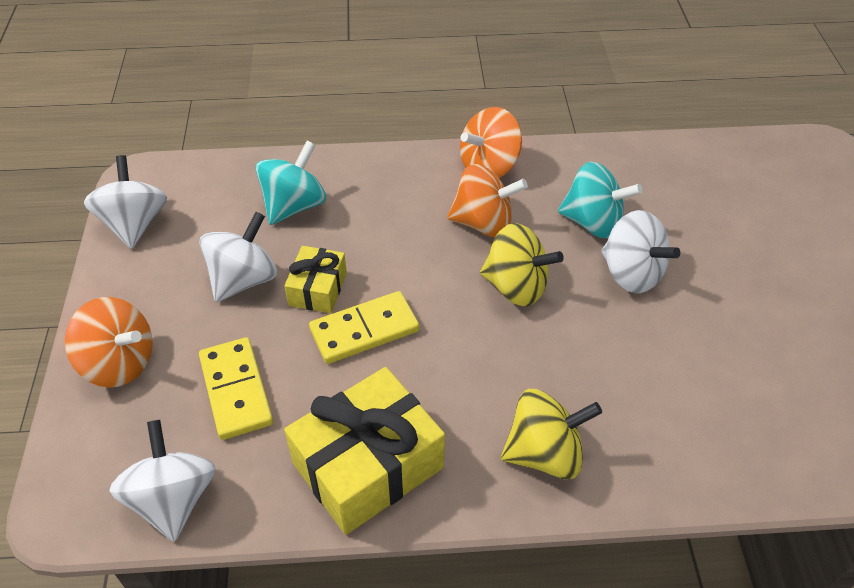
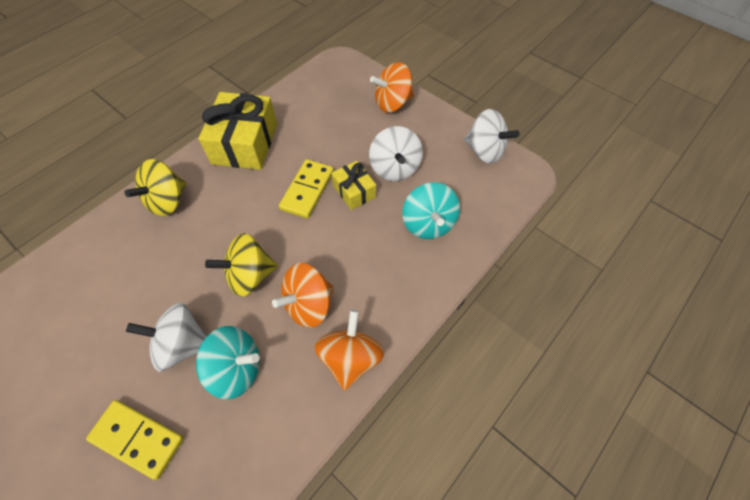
camera: 135 degrees right, 10 degrees up
(173, 499) = (307, 86): white spinning top -> none
(236, 390) = (332, 128): yellow domino -> yellow domino (138, 438)
(593, 222) = (236, 369): turquoise spinning top -> turquoise spinning top turned 150 degrees counterclockwise

